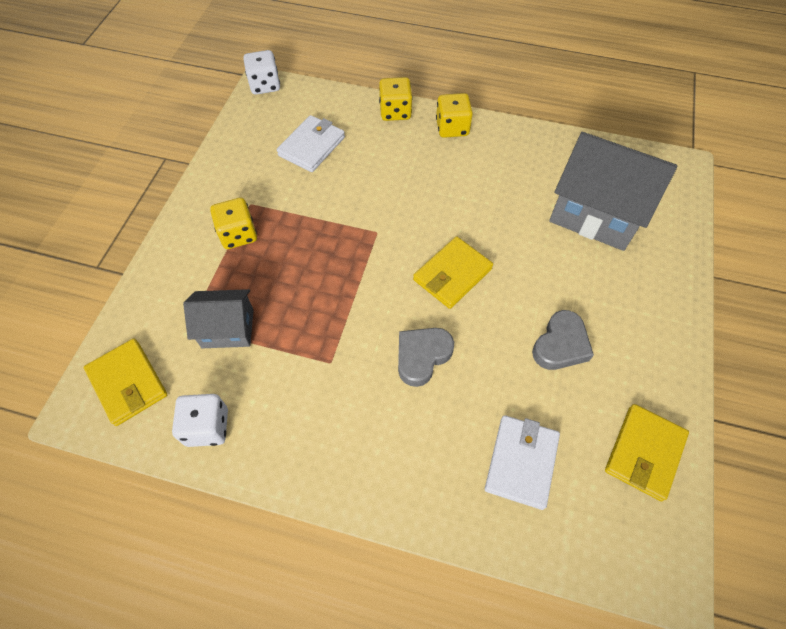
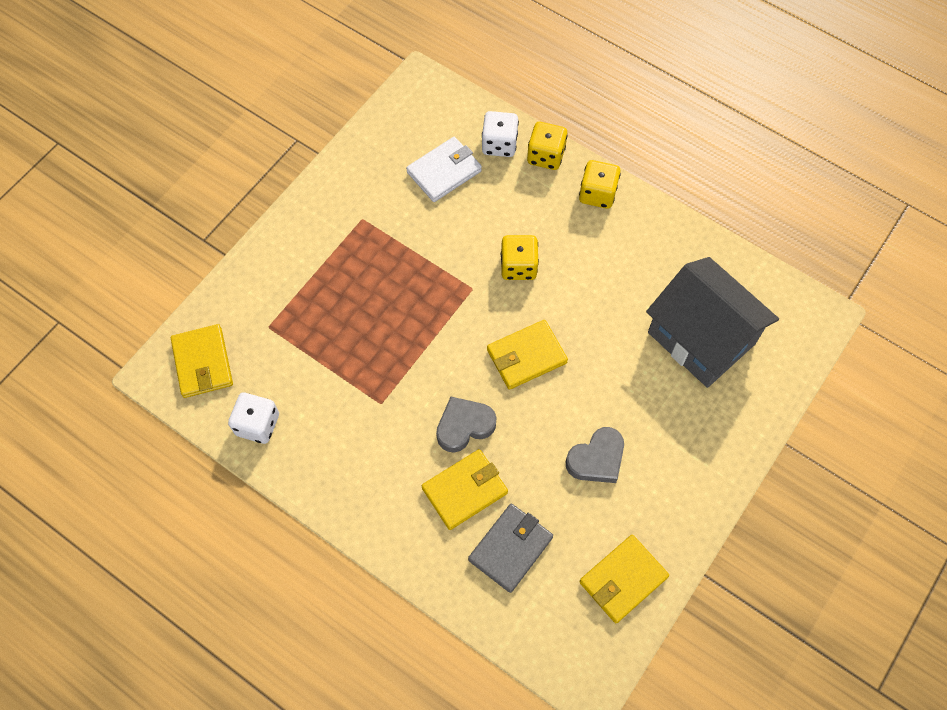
camera: 20 degrees right, 5 degrees up
(228, 328) = (301, 341): grey house -> none
(238, 234) = (340, 248): yellow dice -> yellow dice (518, 266)
(265, 85) = (422, 82): white dice -> white dice (499, 144)
(449, 419) = (464, 490): none -> yellow wallet
(521, 462) = (510, 548): white wallet -> grey wallet

